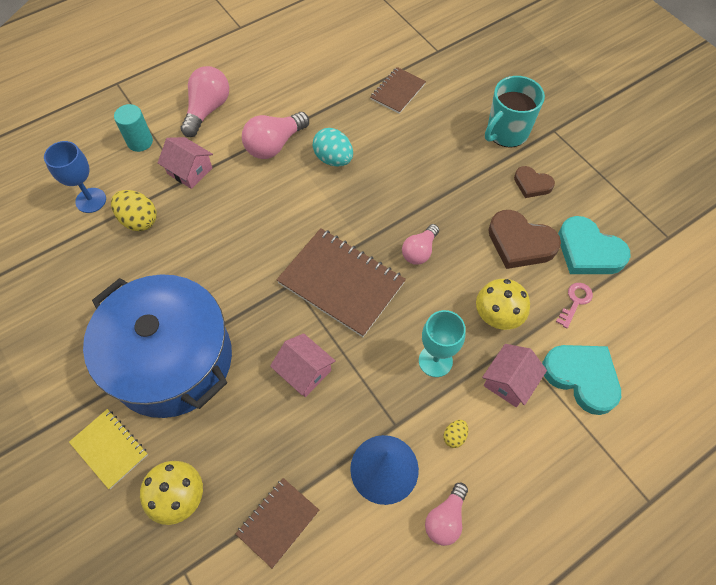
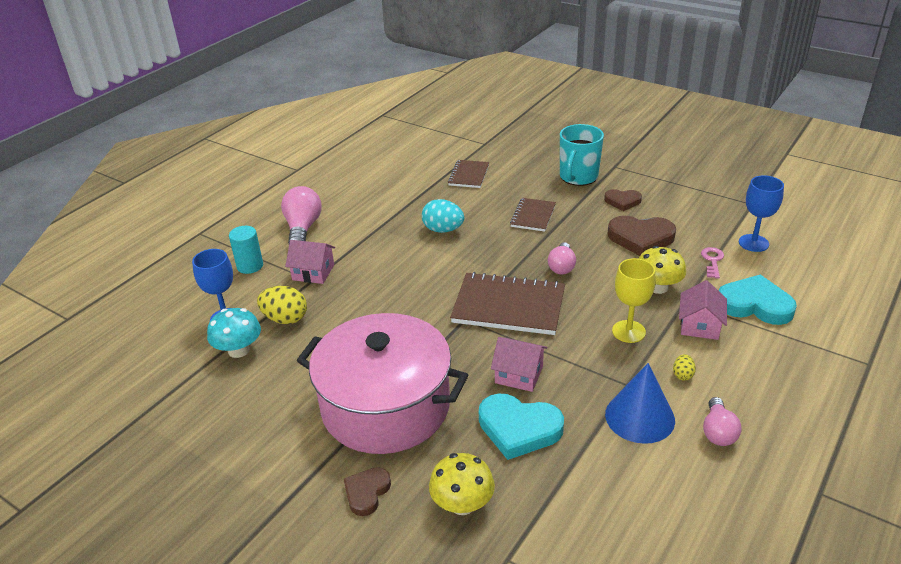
camera: 20 degrees left, 25 degrees down
(84, 242) = (238, 350): none -> turquoise mushroom
(110, 449) = (367, 492): yellow notebook -> brown heart
(171, 360) = (385, 406): blue pot -> pink pot
(274, 145) = (382, 235): pink light bulb -> none
(278, 522) = (572, 488): brown notebook -> brown notebook (533, 216)
(435, 361) = (628, 331): turquoise goblet -> yellow goblet
(588, 251) = (698, 228): turquoise heart -> turquoise heart (519, 429)
(634, 294) = (753, 243): none -> blue goblet

